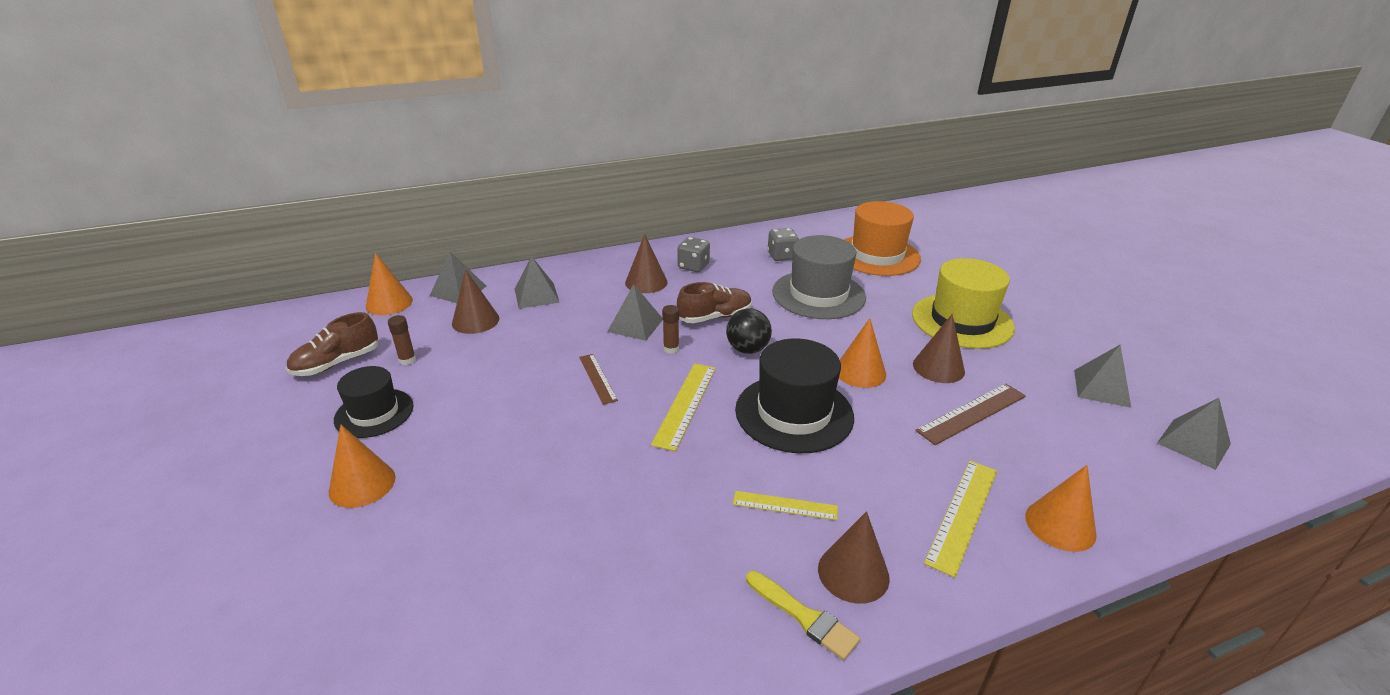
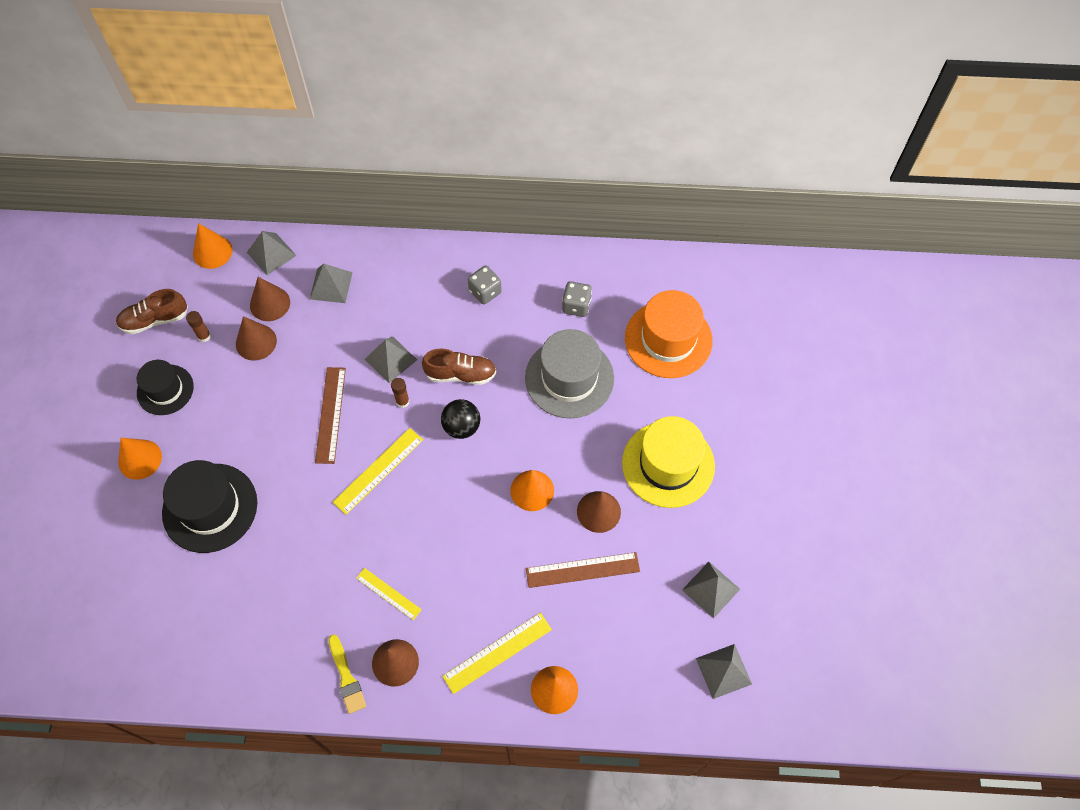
camera: 25 degrees right, 30 degrees up
(597, 378) = (330, 414): brown ruler -> brown ruler, size x1.54
(646, 282) = (430, 301): brown cone -> brown cone (256, 342)
(794, 413) = (450, 513): black hat -> black hat (210, 508)

